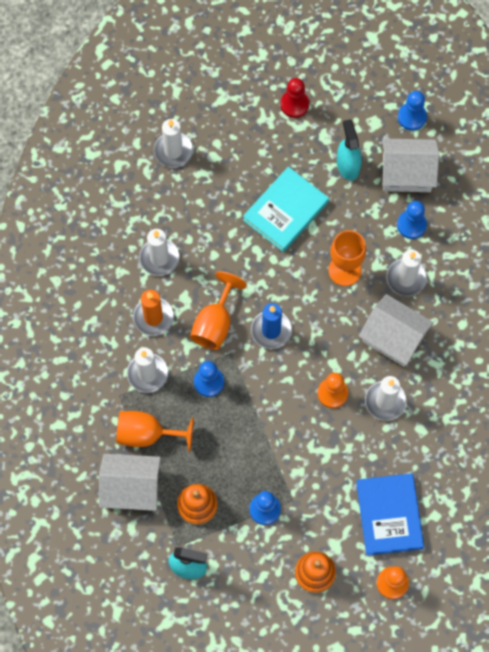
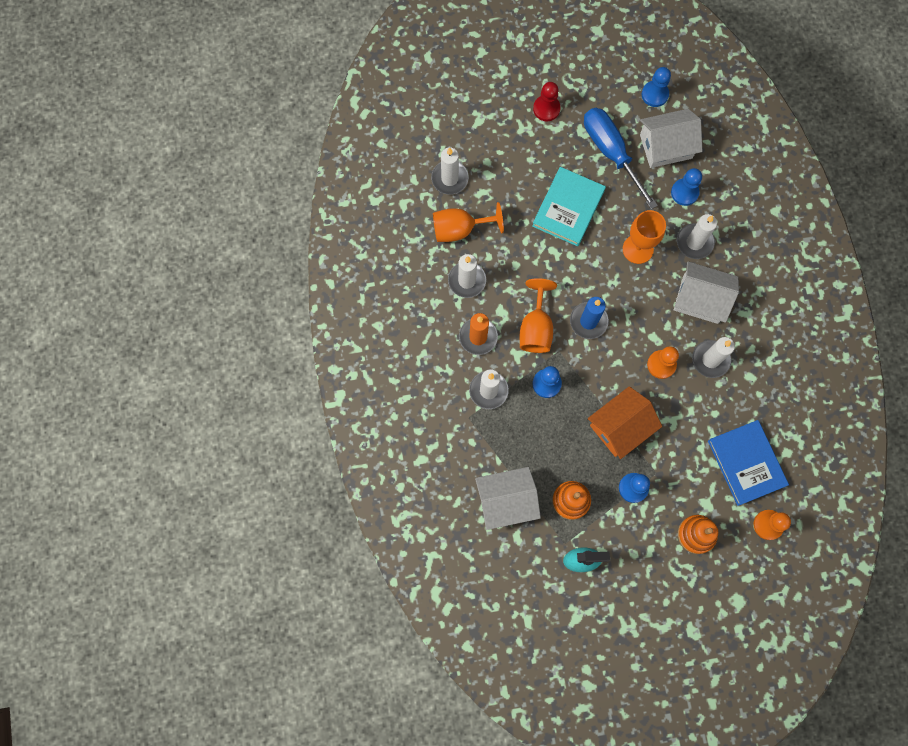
camera: 15 degrees left, 5 degrees up
(147, 434) = (505, 447): orange goblet -> orange goblet (459, 229)
(271, 445) = (620, 427): none -> orange house
(348, 165) = (611, 152): turquoise spray bottle -> blue screwdriver

